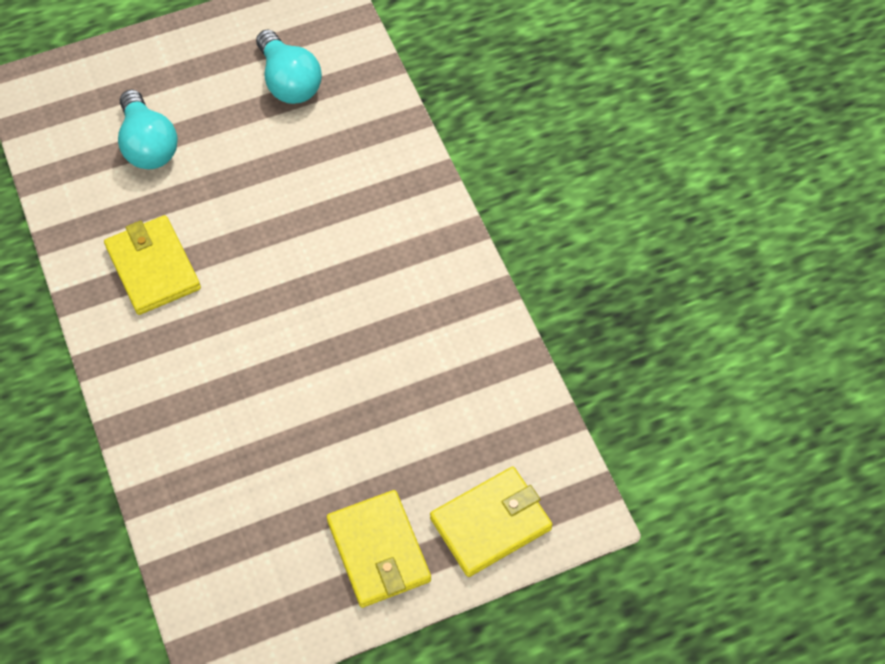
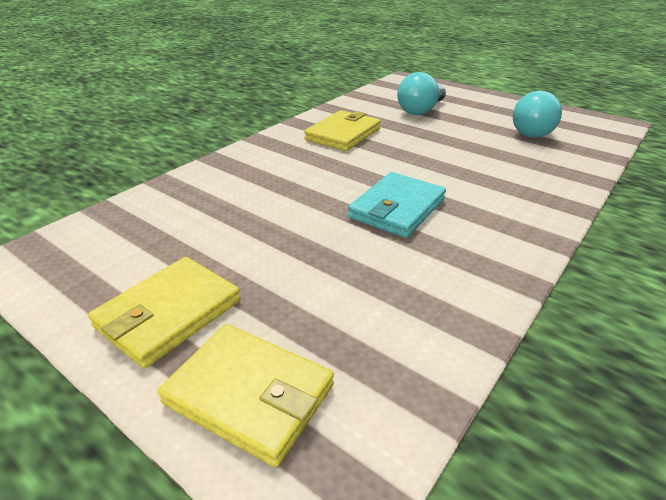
camera: 60 degrees right, 25 degrees down
(345, 312) = (397, 208): none -> turquoise wallet

